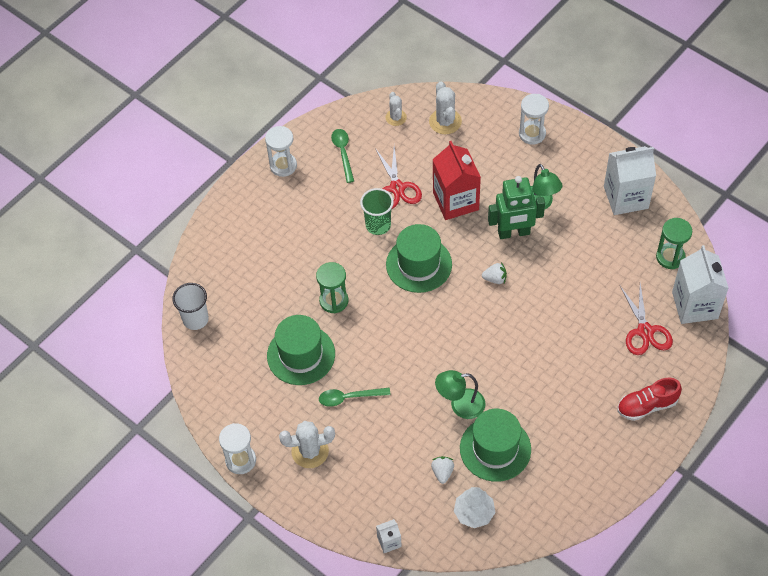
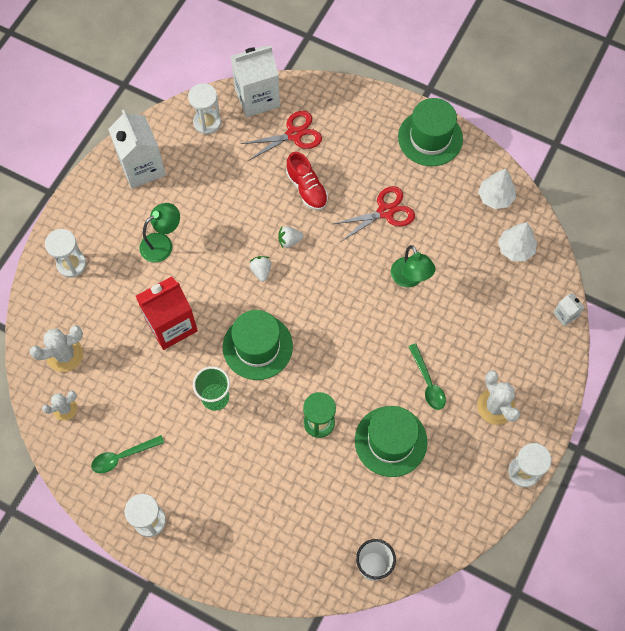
camera: 105 degrees left, 10 degrees up
(397, 188) = (163, 388): red scissors -> red scissors (385, 212)
(442, 472) = (483, 282): white strawberry -> white strawberry (289, 241)
(495, 449) = (447, 241): green hat -> green hat (430, 138)
(514, 233) = (202, 262): green robot -> none
(539, 508) = (495, 197): none -> white tree
(647, 406) = (371, 125): red shoe -> red shoe (307, 189)
(670, 257) = (207, 122): green hourglass -> white hourglass

